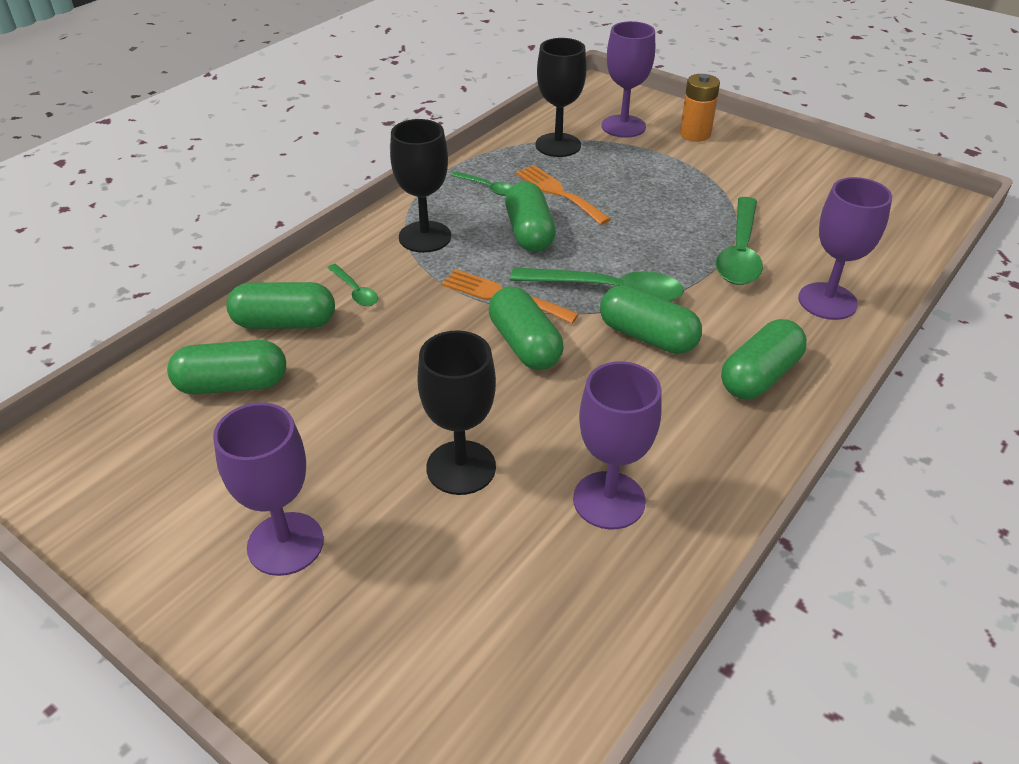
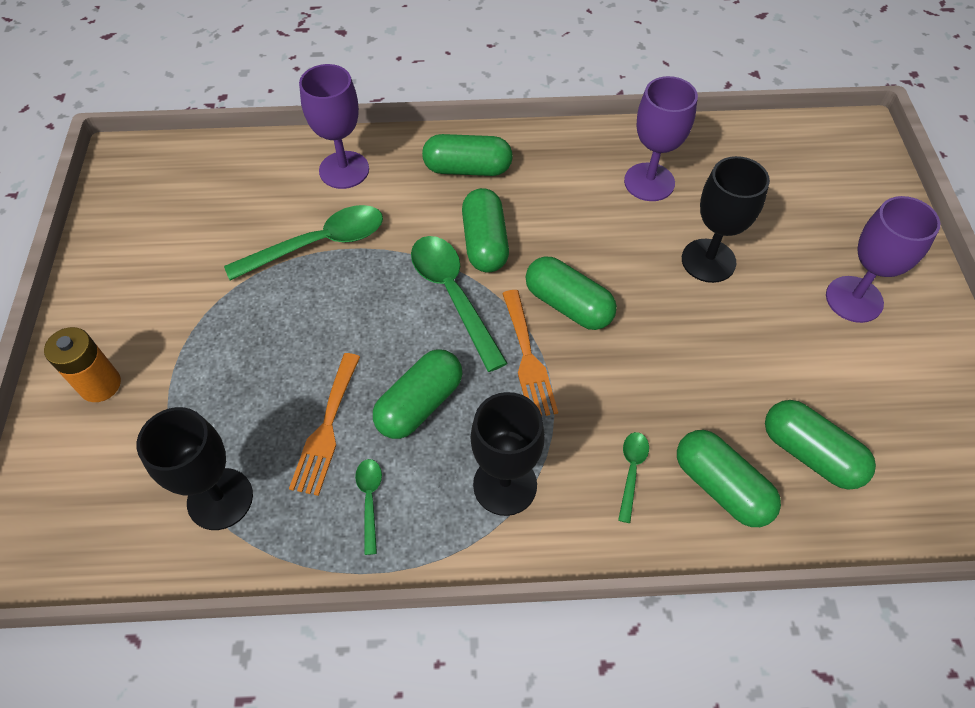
camera: 130 degrees left, 15 degrees up
(524, 345) = (568, 305): green capsule -> green capsule turned 75 degrees counterclockwise
(623, 126) = (124, 463): purple goblet -> none

